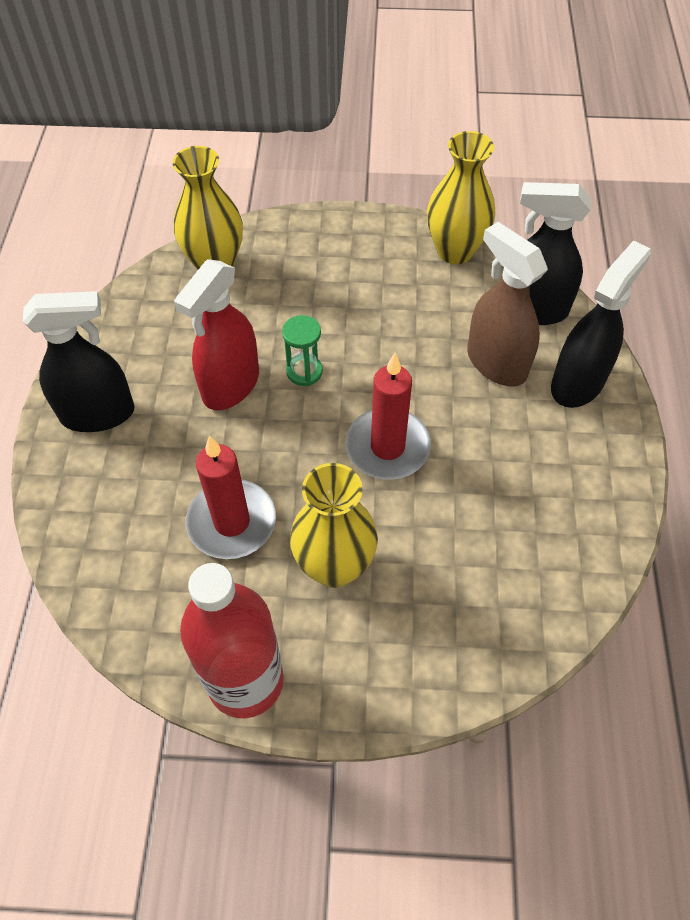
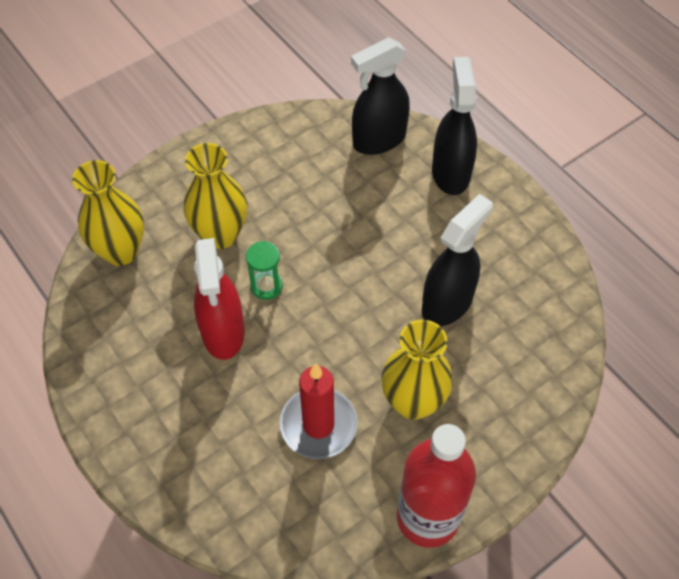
camera: 40 degrees left, 0 degrees up
(98, 413) = (143, 423): black spray bottle -> black spray bottle (447, 303)
(387, 447) = (372, 299): red candle -> none
(455, 251) = (289, 129): yellow vase -> yellow vase (221, 235)
(496, 363) = (389, 193): brown spray bottle -> none

